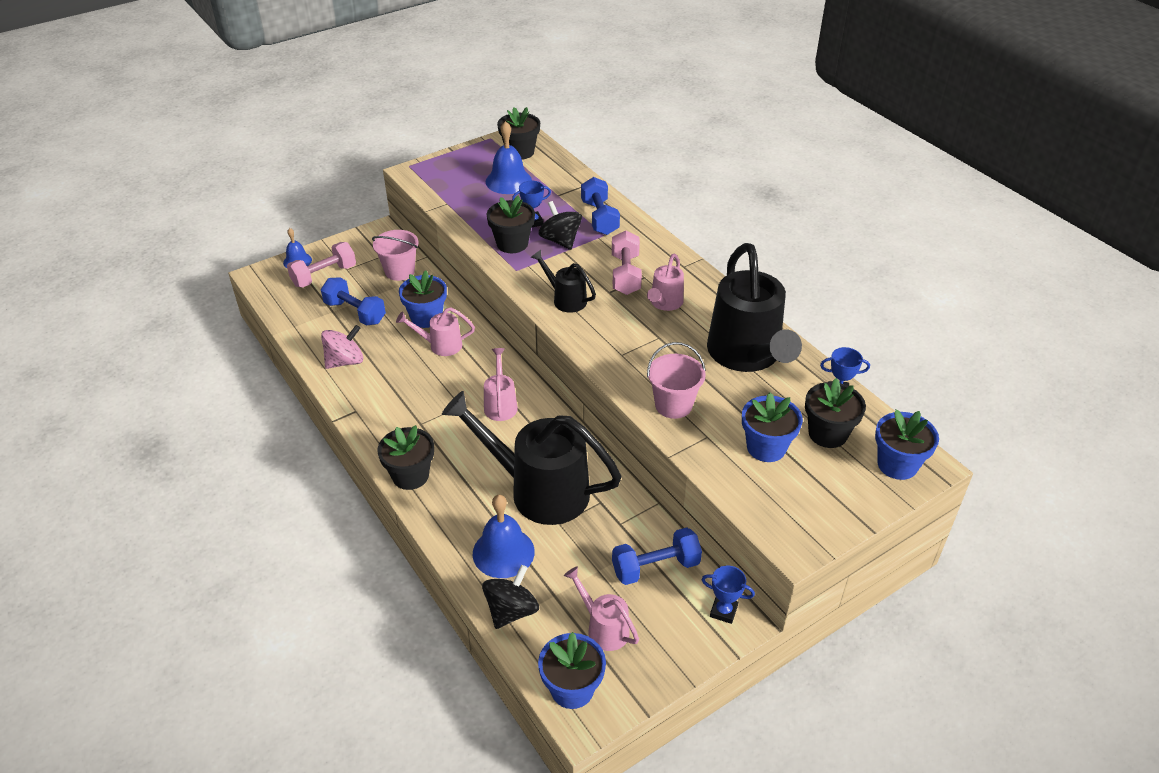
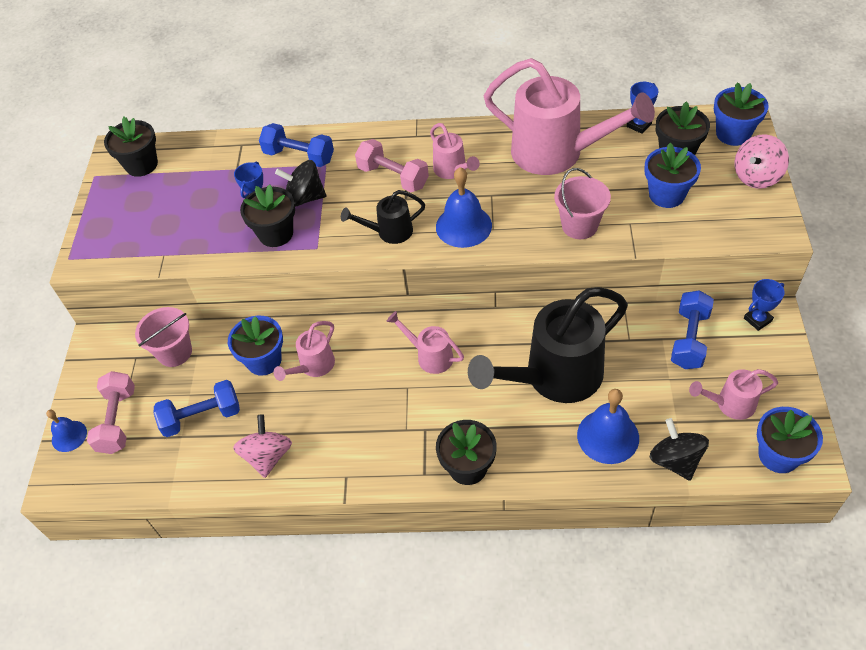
camera: 50 degrees left, 10 degrees up
(508, 181) = (178, 193): blue bell -> blue bell (463, 226)
(746, 355) = (557, 153): black watering can -> pink watering can
(855, 504) = (756, 176): none -> pink spinning top

